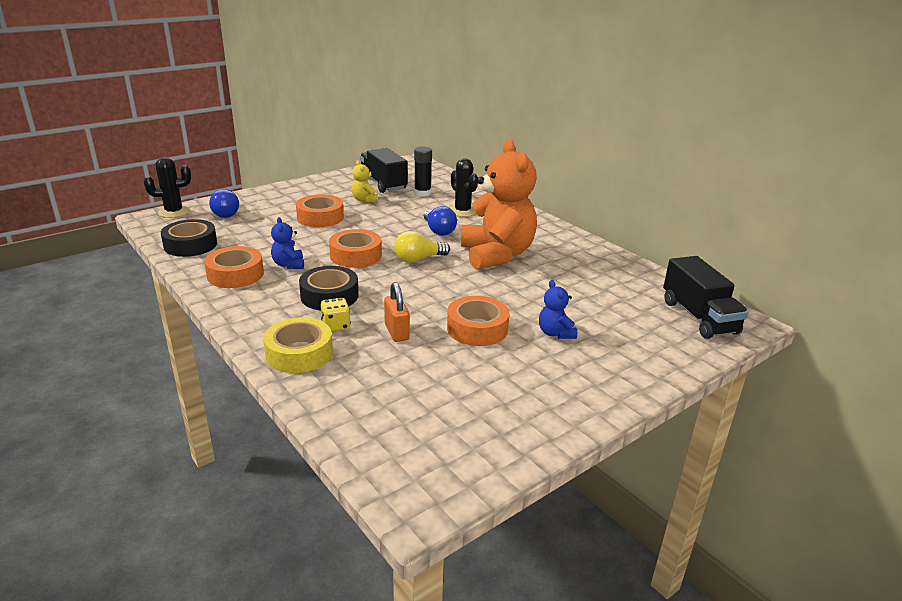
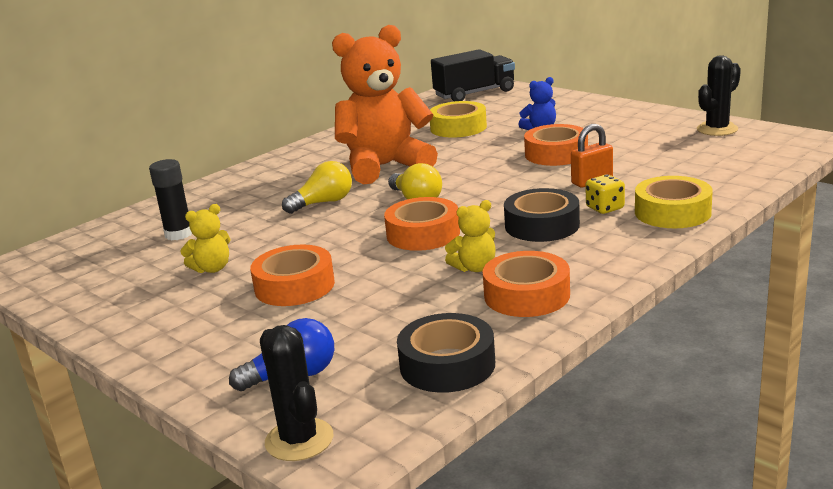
camera: 95 degrees left, 5 degrees down
(289, 265) = (474, 268): blue teddy bear -> yellow teddy bear
(383, 183) = (131, 270): black truck -> none
(438, 230) = (323, 203): blue light bulb -> yellow light bulb
(462, 211) = (251, 200): black cactus -> black cactus (717, 129)
(582, 294) = (458, 127): none -> yellow tape

